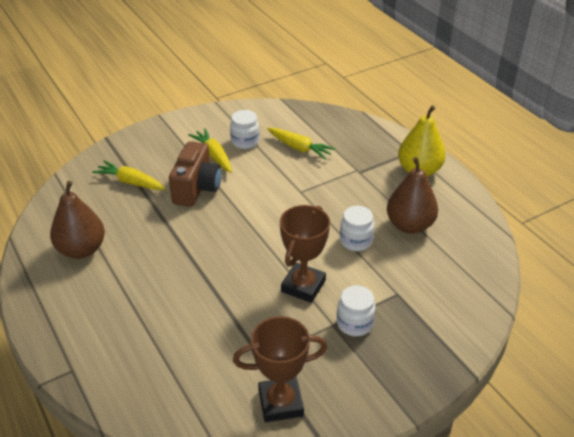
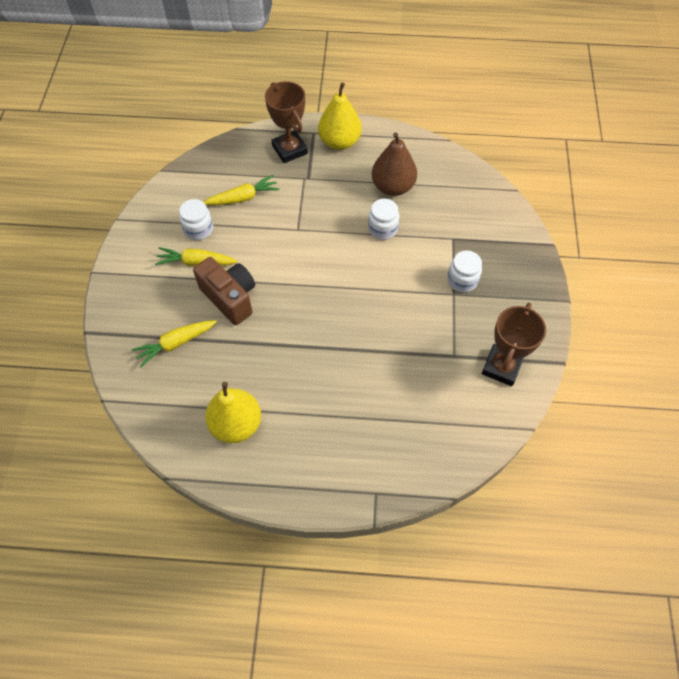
camera: 55 degrees left, 20 degrees up
(81, 250) = (236, 424): brown pear -> yellow pear
(303, 286) = (403, 289): brown trophy -> brown trophy (290, 150)

